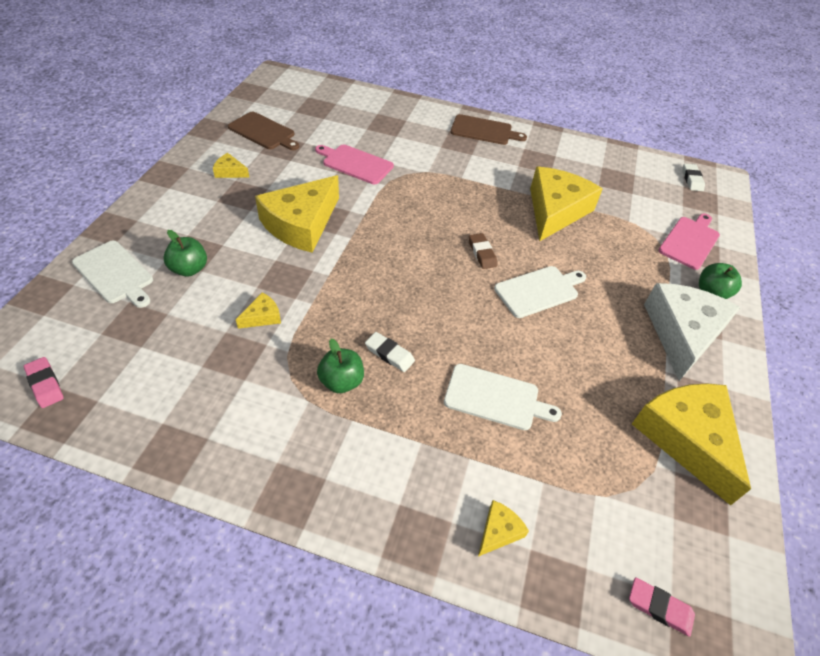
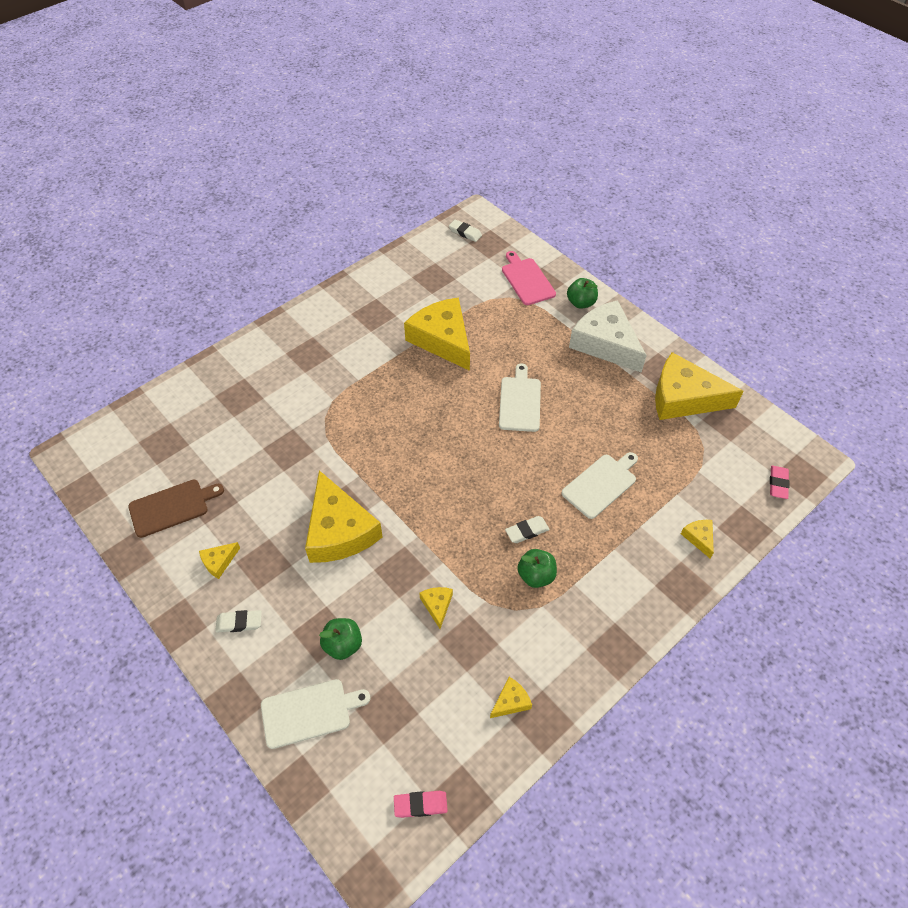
camera: 55 degrees left, 5 degrees up
(181, 203) = (239, 623): none -> white eraser
(182, 415) = (511, 701): none -> yellow cheese
(355, 164) = (282, 450): pink cutting board -> none
(482, 253) = (459, 415): brown eraser -> none
(484, 130) = (305, 328): brown cutting board -> none
(659, 607) = (778, 484): pink eraser -> pink eraser turned 45 degrees counterclockwise

